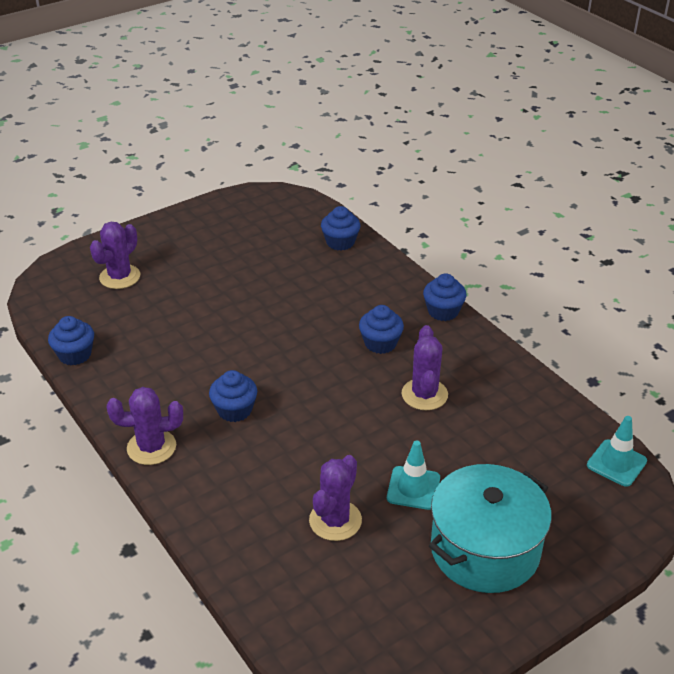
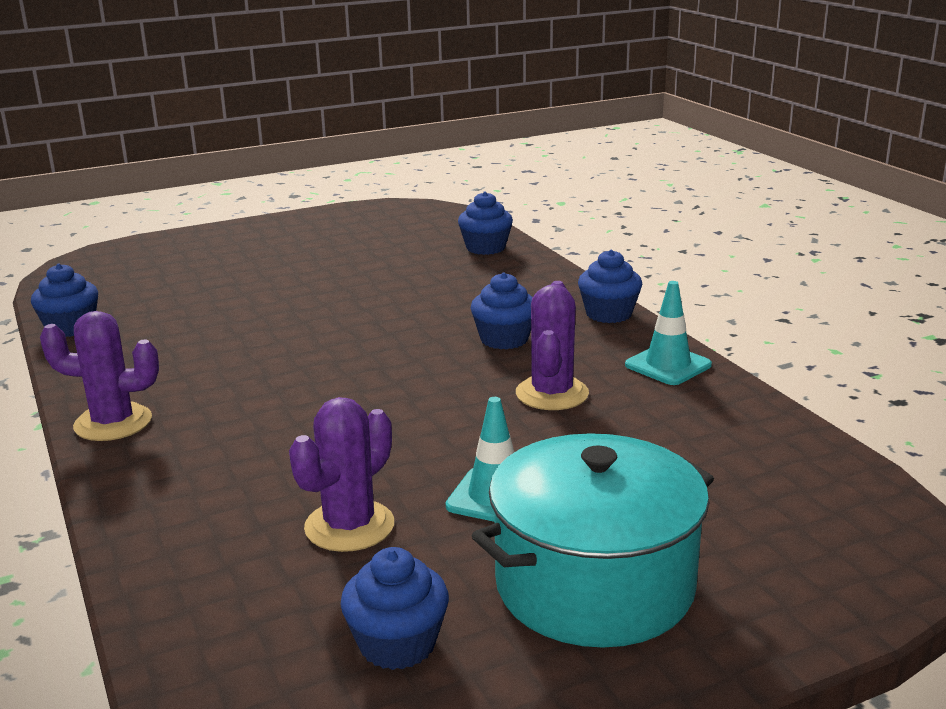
camera: 10 degrees right, 15 degrees down
(120, 277) = (177, 264): purple cactus -> none
(234, 410) = (257, 392): blue cupcake -> blue cupcake (397, 644)
(616, 463) = (856, 492): turquoise traffic cone -> turquoise traffic cone (668, 365)

